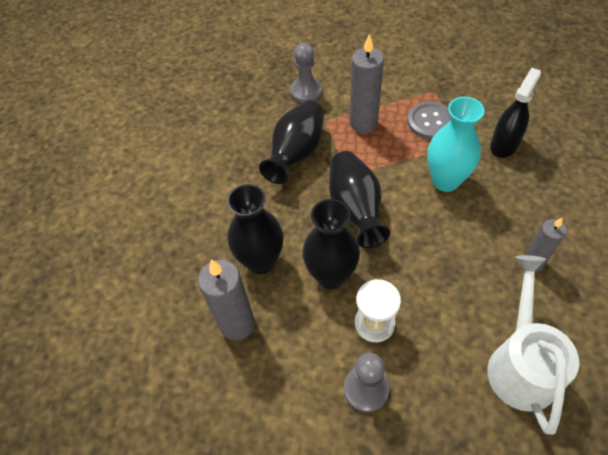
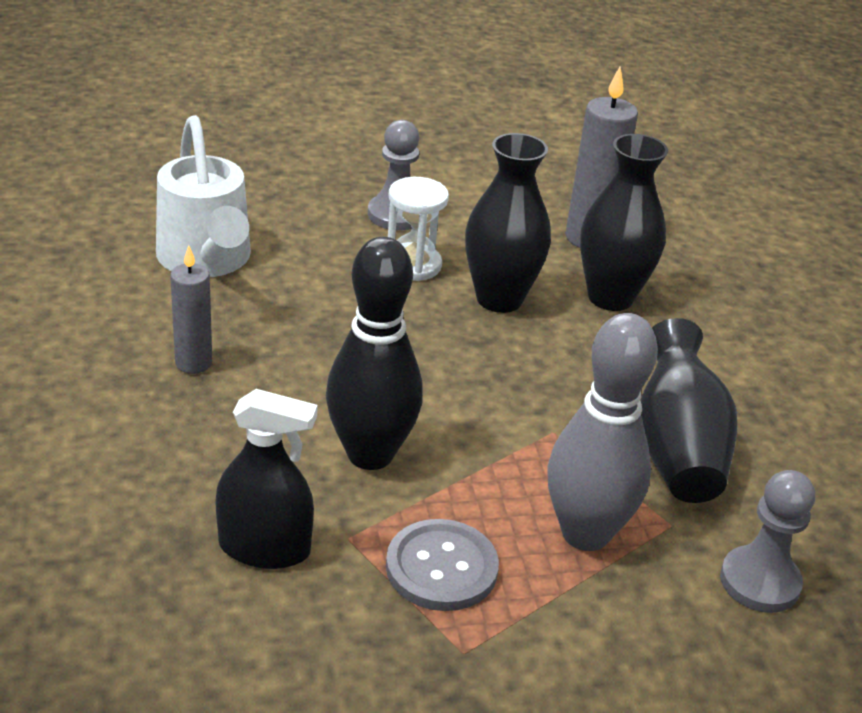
camera: 150 degrees right, 20 degrees down
(355, 209) = (512, 383): black vase -> none
(363, 123) = (585, 533): grey candle -> grey bowling pin
(445, 181) = (370, 454): turquoise vase -> black bowling pin
(504, 144) = (264, 548): black spray bottle -> black spray bottle turned 90 degrees counterclockwise

